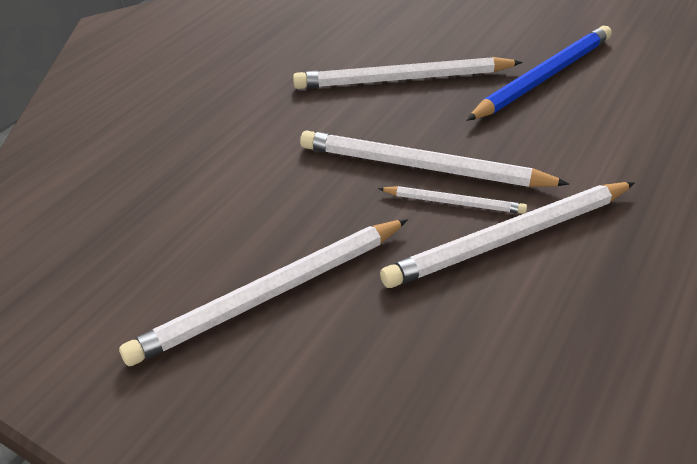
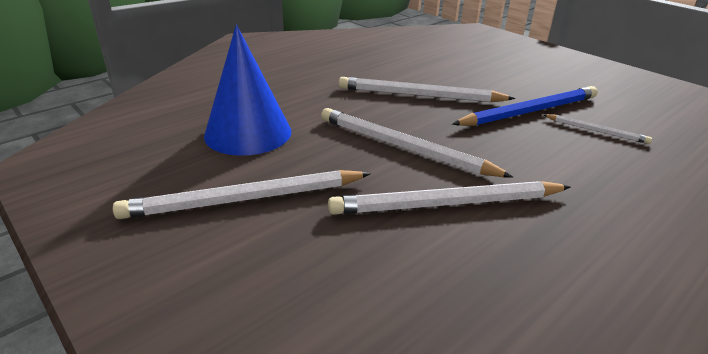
camera: 15 degrees right, 10 degrees down
(216, 191) = (248, 133): none -> blue cone
(454, 202) = (415, 173): white pencil -> white pencil (596, 131)

